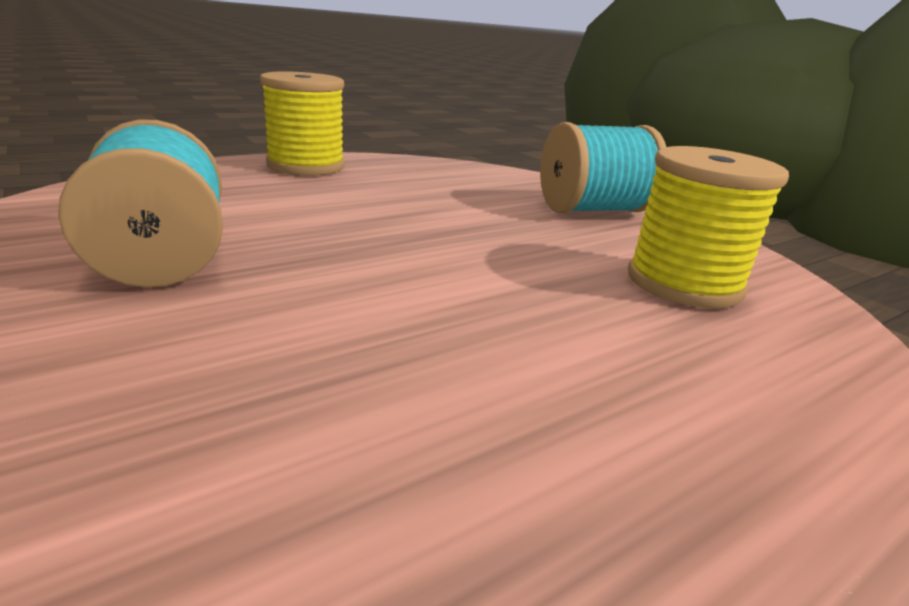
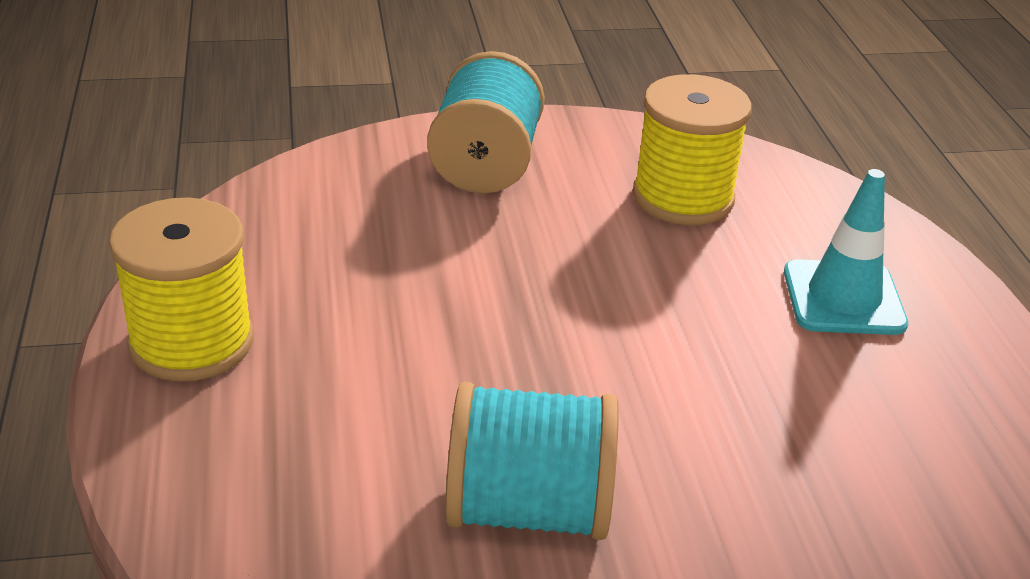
camera: 65 degrees left, 10 degrees up
(651, 401) = (843, 298): none -> turquoise traffic cone

